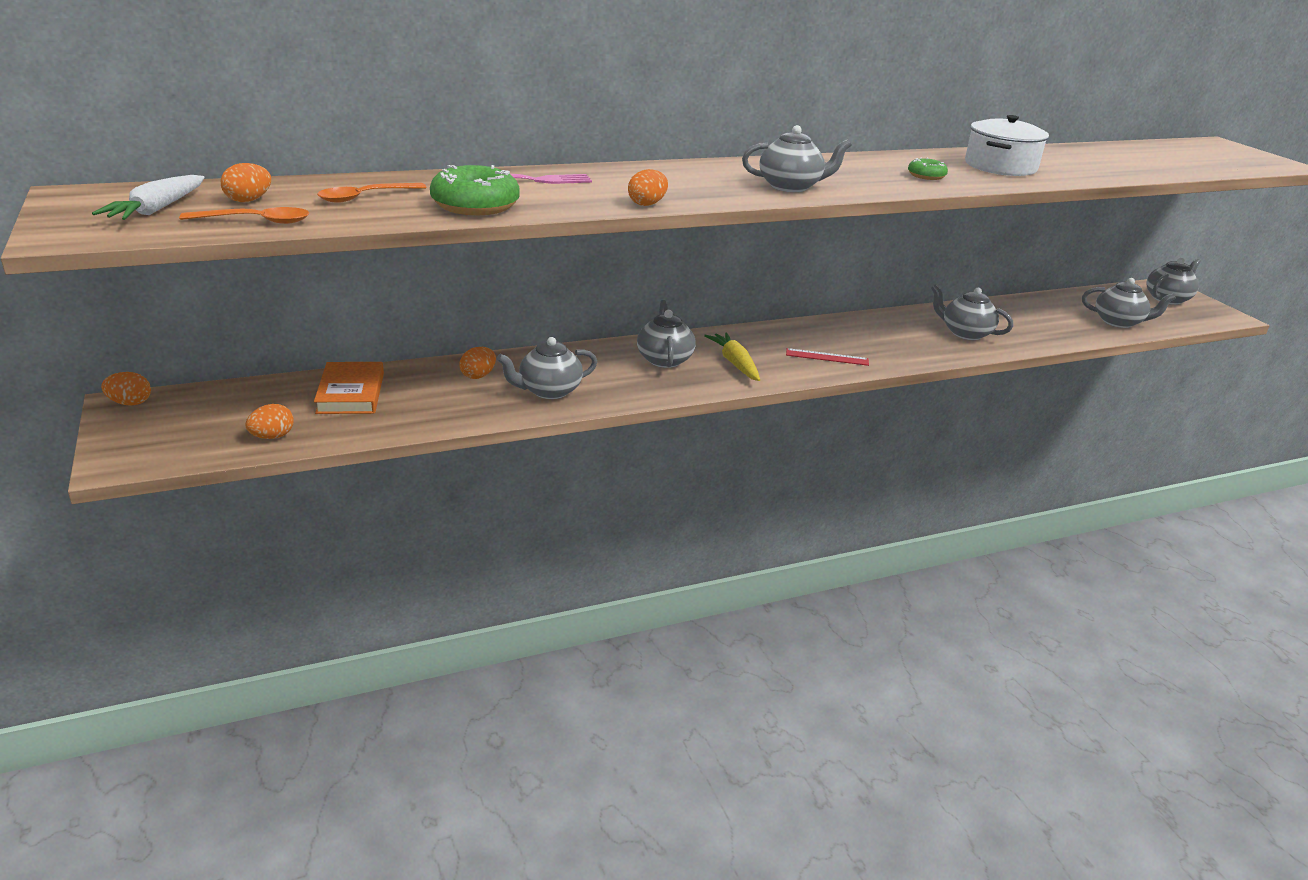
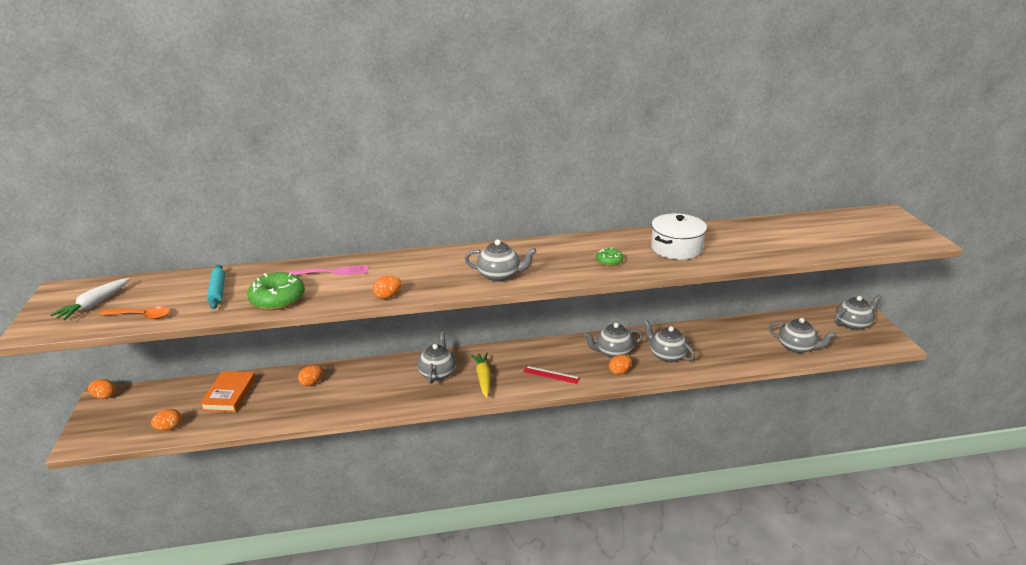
camera: 15 degrees right, 0 degrees up
(248, 200) = (149, 295): orange egg -> orange egg (619, 372)
(365, 197) = (217, 291): orange spoon -> turquoise rolling pin
(548, 391) = (349, 398): grey teapot -> grey teapot (613, 352)

